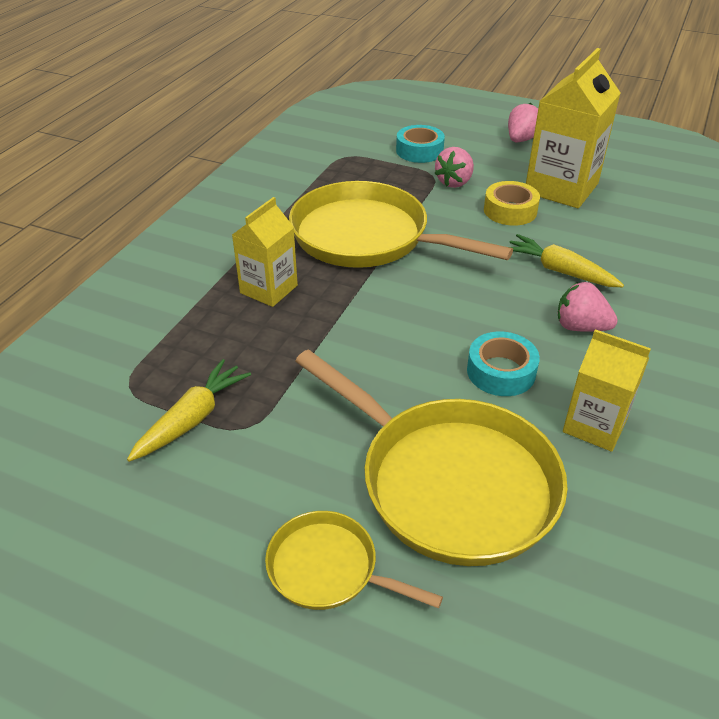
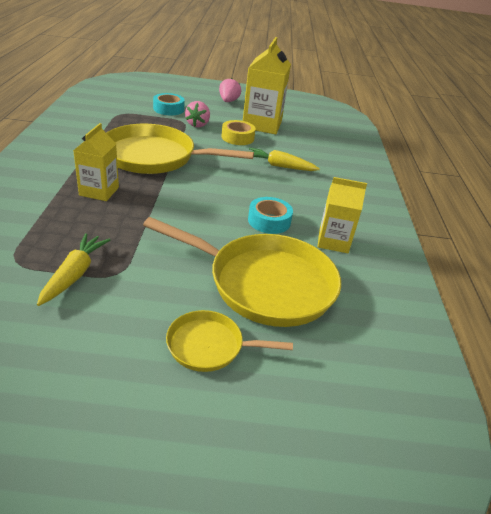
camera: 25 degrees left, 5 degrees down
(580, 327) = (303, 193): pink strawberry -> none

